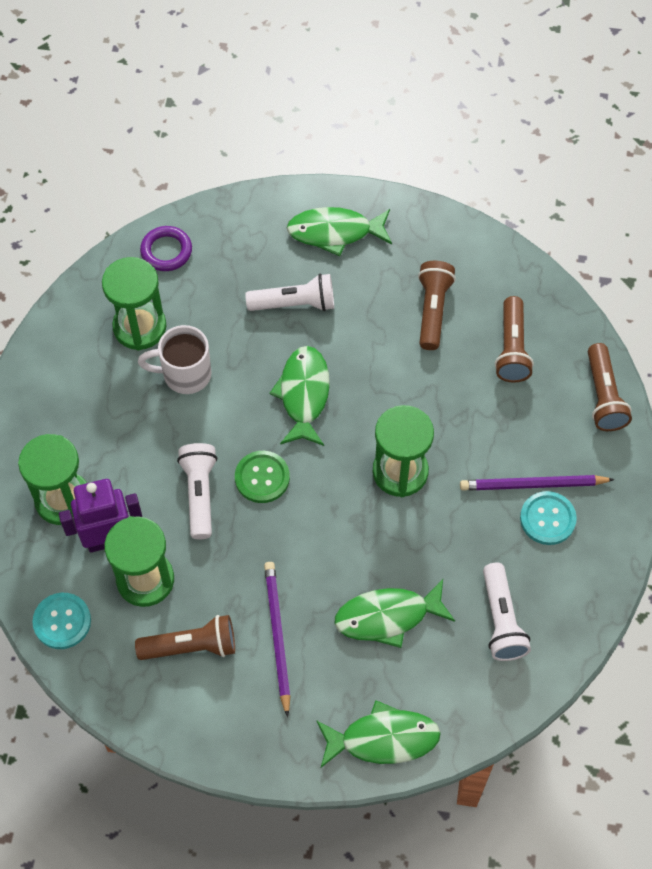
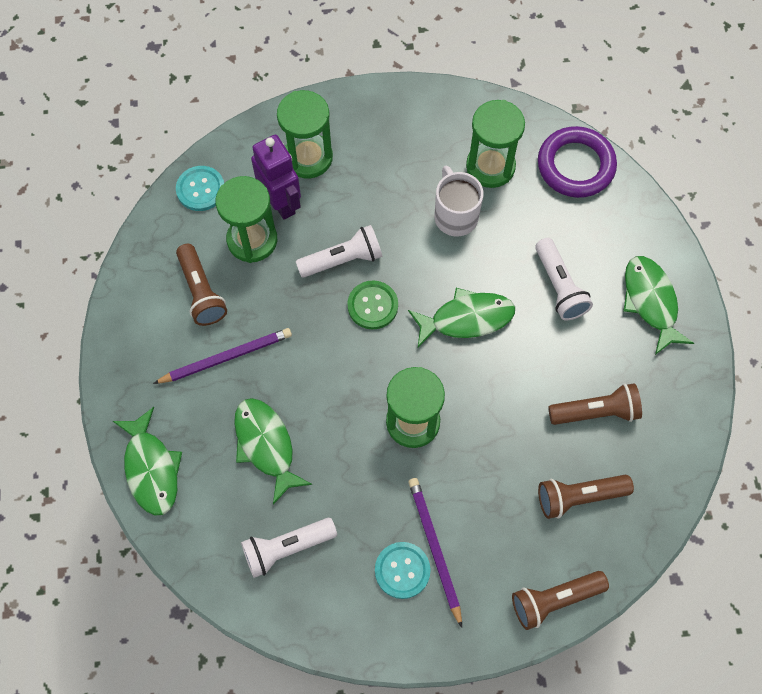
camera: 75 degrees right, 5 degrees up
(166, 251) = (575, 165): purple ring -> purple ring, size x1.61

